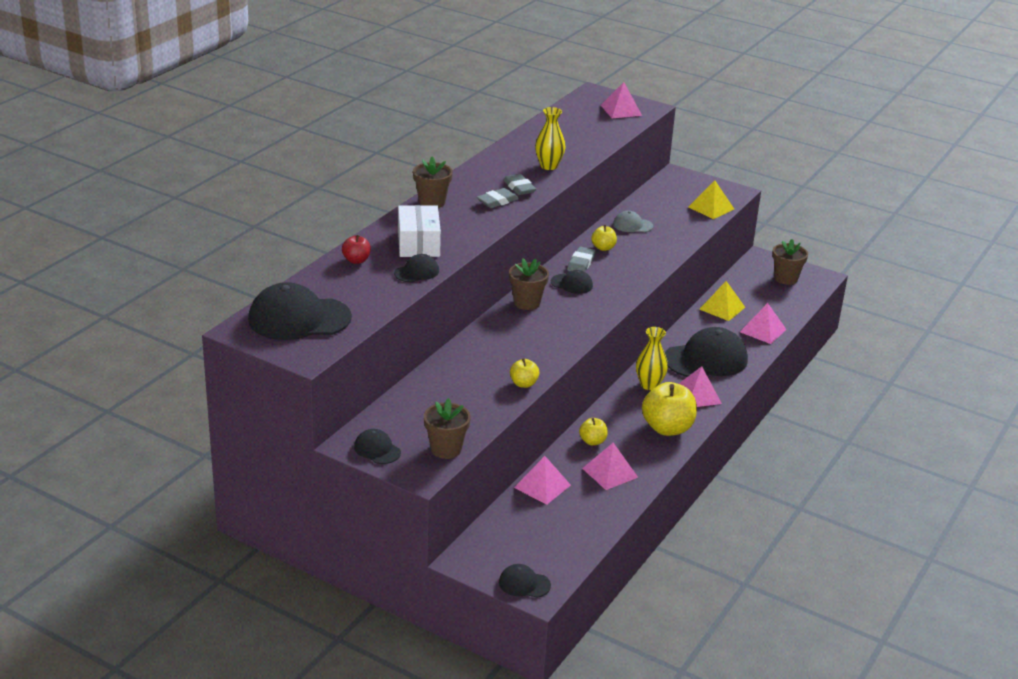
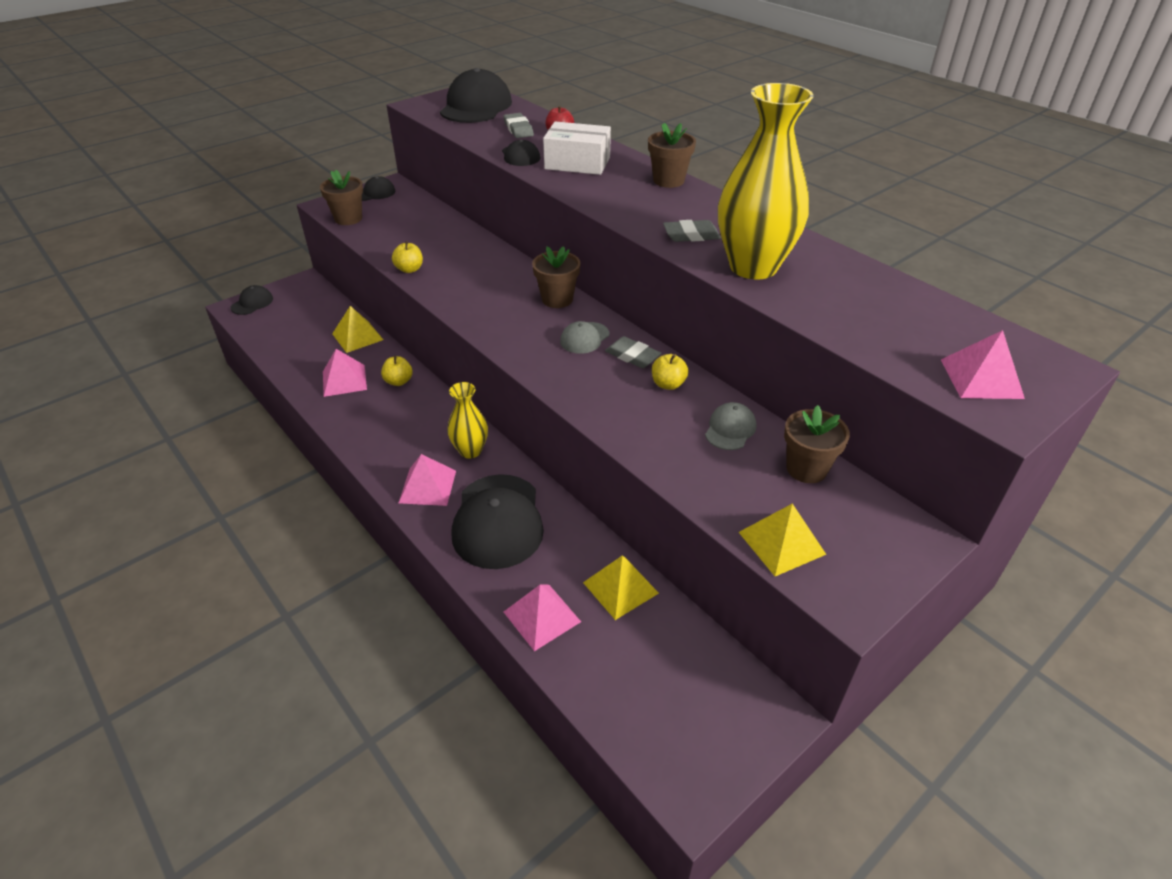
camera: 110 degrees right, 10 degrees up
(497, 201) = (658, 216): grey eraser -> grey eraser (518, 129)
(542, 486) = (357, 336): pink pyramid -> yellow pyramid
(549, 166) = (753, 267): yellow vase -> yellow vase, size x1.91
(572, 284) = (584, 338): black cap -> grey cap
(667, 428) = (383, 441): yellow apple -> none
(786, 278) = (695, 724): brown flower pot -> brown flower pot (806, 469)

